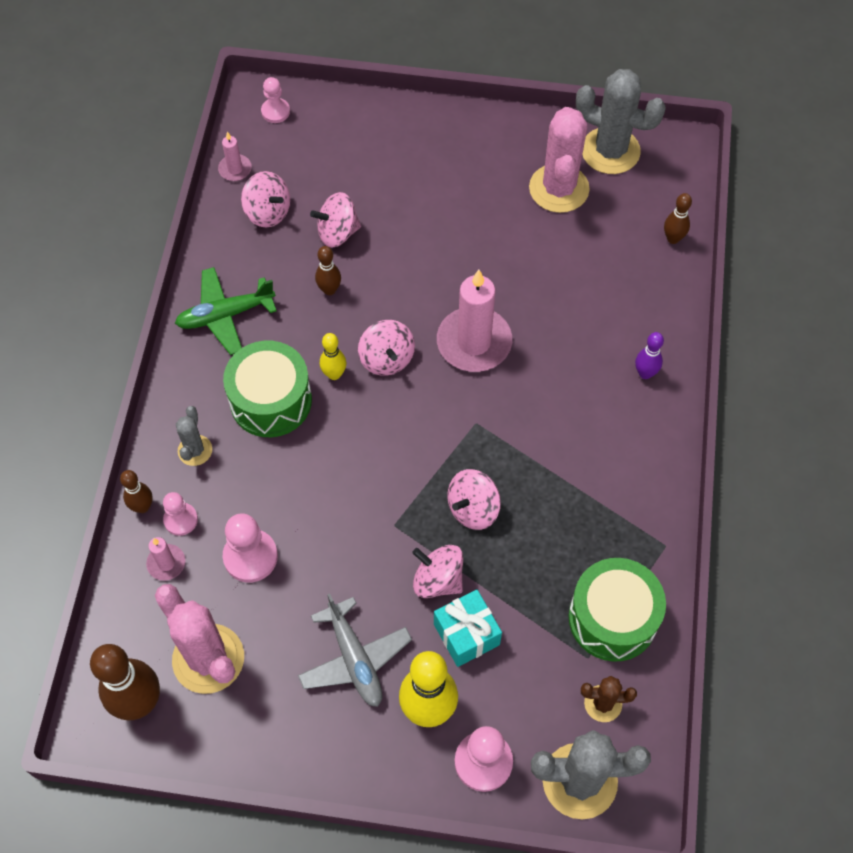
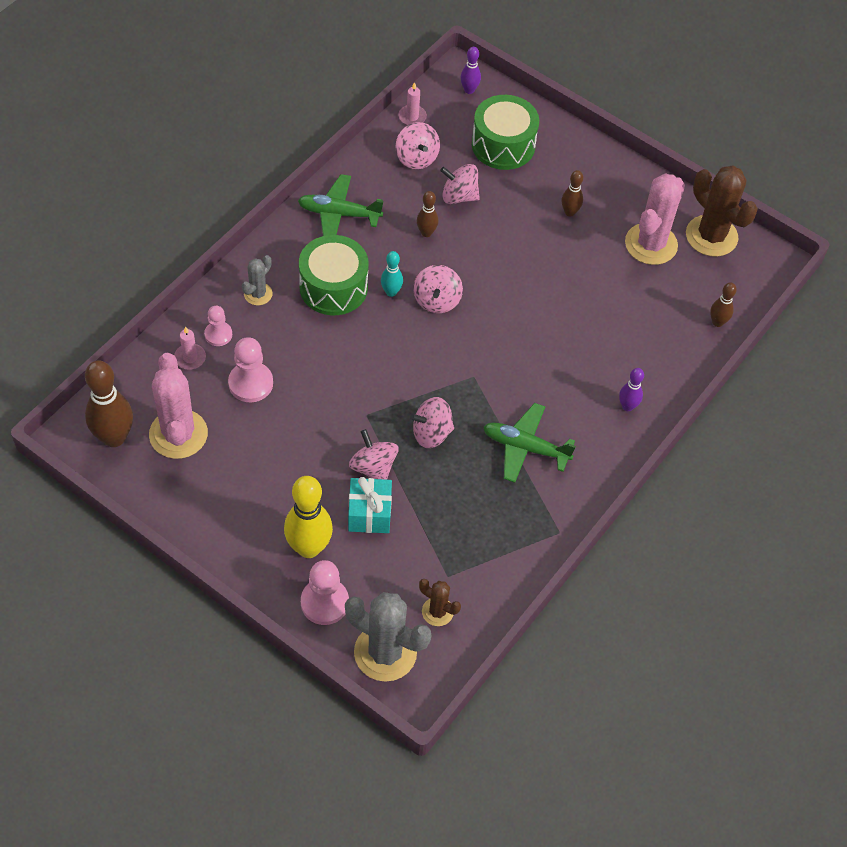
camera: 25 degrees right, 5 degrees down
(142, 507) = (198, 313): brown bowling pin -> brown bowling pin (569, 212)
(275, 111) = (469, 90): pink pawn -> purple bowling pin
(334, 374) = (391, 292): yellow bowling pin -> turquoise bowling pin
(354, 659) = (279, 487): grey plane -> none
(474, 342) = (510, 321): pink candle -> none
(575, 472) = (525, 447): none -> green plane
(610, 151) = (711, 236): grey cactus -> brown cactus
(612, 618) = (484, 559): green drum -> green drum (503, 145)

